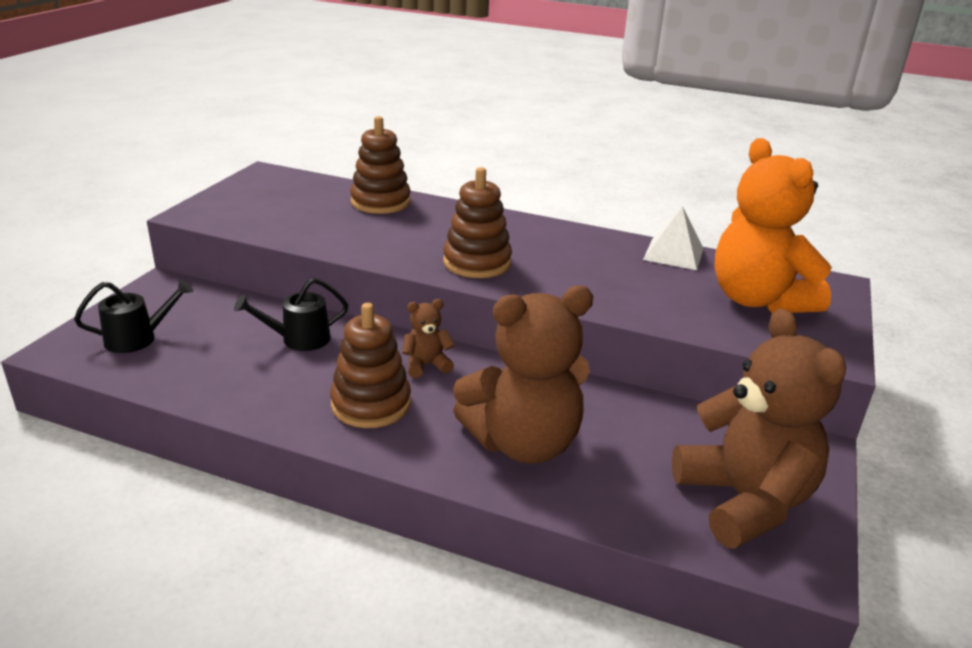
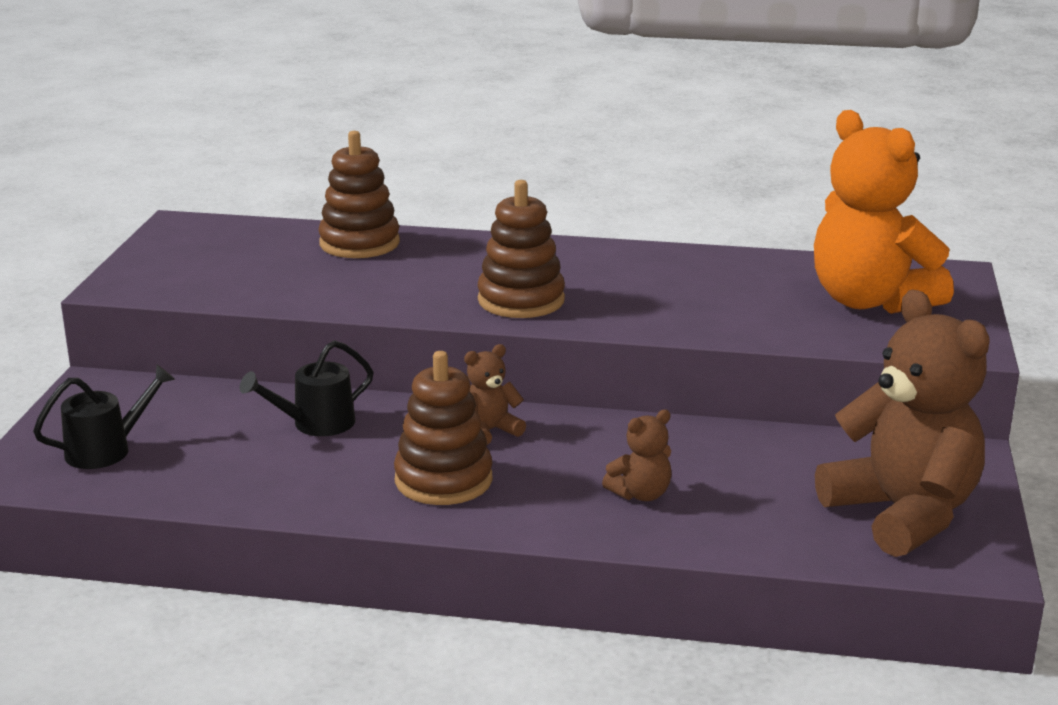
camera: 10 degrees left, 5 degrees down
(523, 443) = (641, 494): brown teddy bear -> brown teddy bear, size x0.44
(673, 254) = (755, 262): white pyramid -> none

